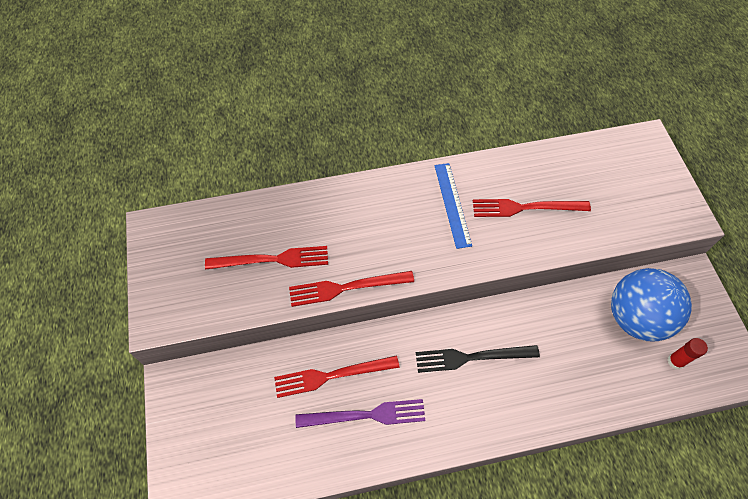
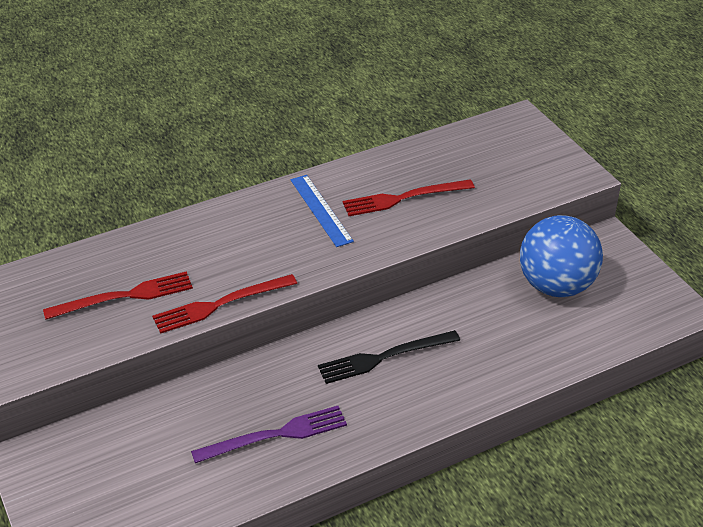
camera: 15 degrees left, 20 degrees down
(332, 375) = (224, 408): red fork -> none
(675, 361) = (609, 315): red glue stick -> none

